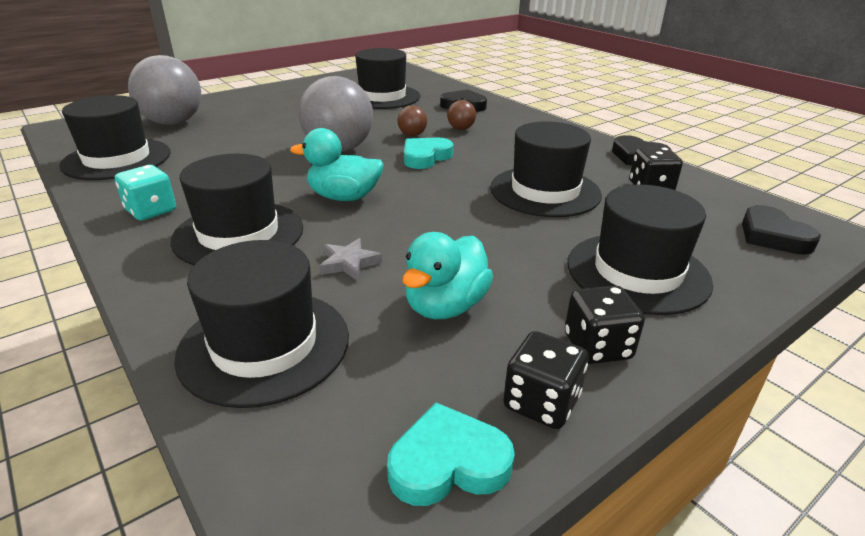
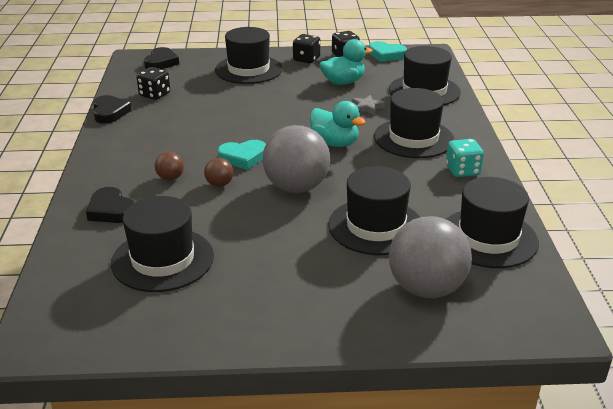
camera: 145 degrees left, 0 degrees up
(545, 191) = (214, 110): black hat -> black hat (376, 226)

